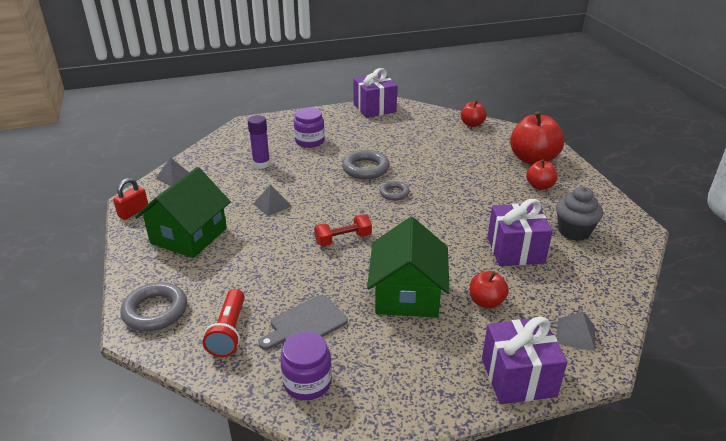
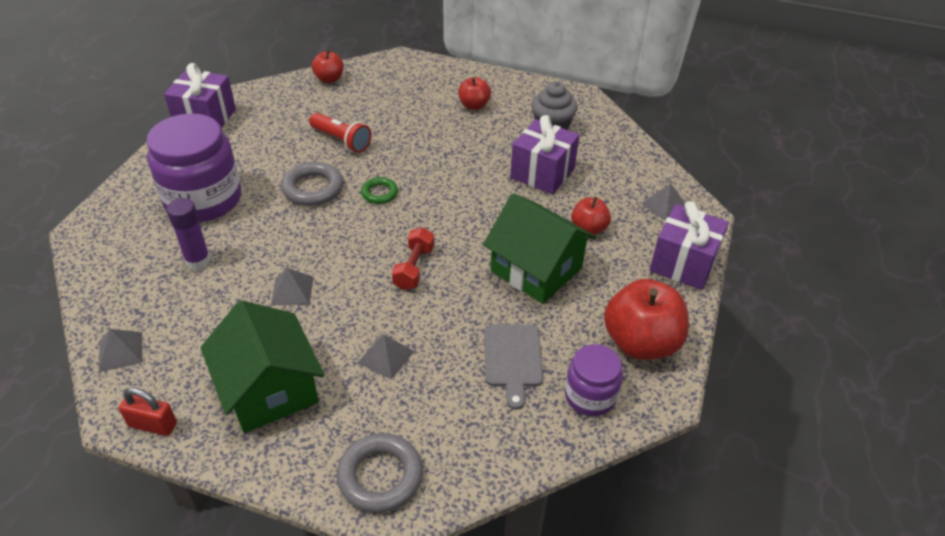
camera: 55 degrees left, 10 degrees up
(133, 212) = (153, 425): red padlock -> red padlock turned 60 degrees counterclockwise
(229, 332) = (472, 424): red flashlight -> red flashlight (341, 140)
(254, 266) = (386, 356): none -> grey pyramid
(310, 141) = (203, 199): purple jar -> purple jar, size x1.83
(394, 193) = (379, 193): grey ring -> green ring
(533, 159) = (432, 83): red apple -> red apple (640, 342)

